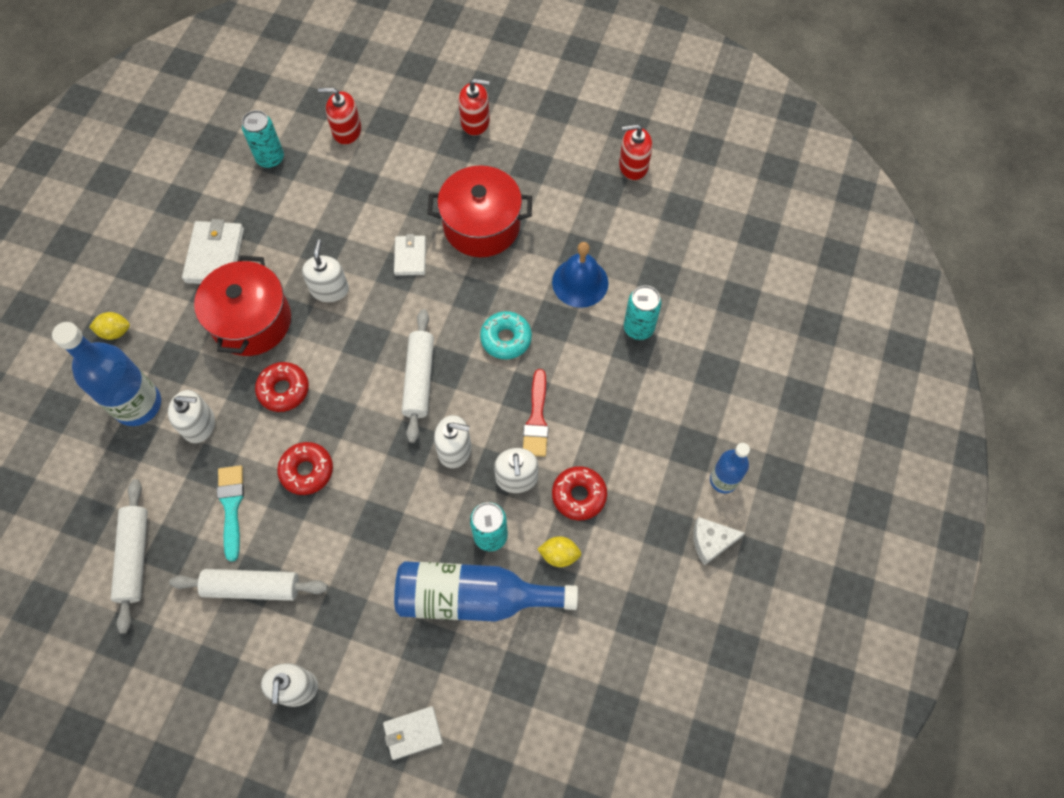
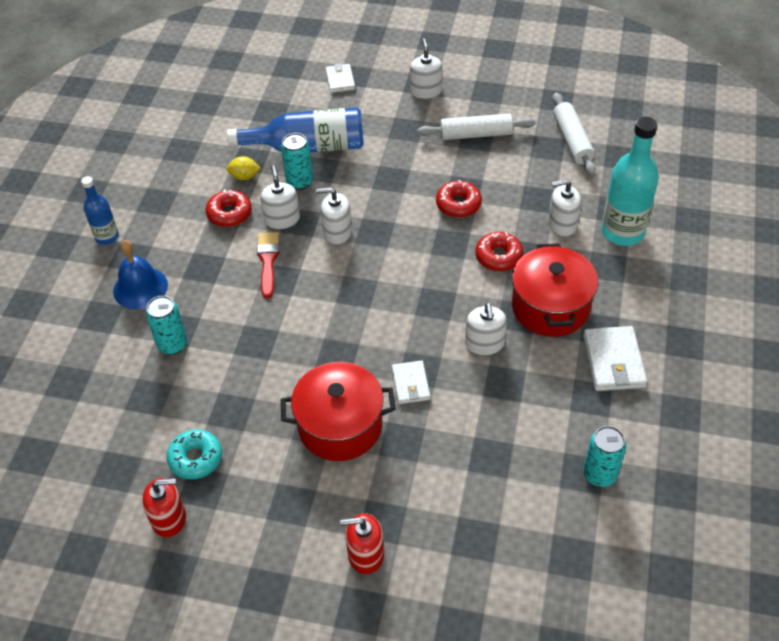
camera: 175 degrees right, 15 degrees down
(115, 332) = (675, 283): yellow lemon -> none
(138, 404) = (622, 232): blue bottle -> turquoise bottle
(231, 507) = (511, 176): turquoise brush -> none
(347, 131) = (521, 522): red soap dispenser -> none
(413, 733) = (340, 80): white wallet -> white wallet turned 75 degrees counterclockwise
(419, 379) = (378, 278): white rolling pin -> none
(506, 339) = (302, 320): turquoise donut -> turquoise donut (195, 458)
(580, 282) = (231, 380): blue bell -> blue bell (140, 288)
(711, 542) = (123, 197): white cheese -> none

